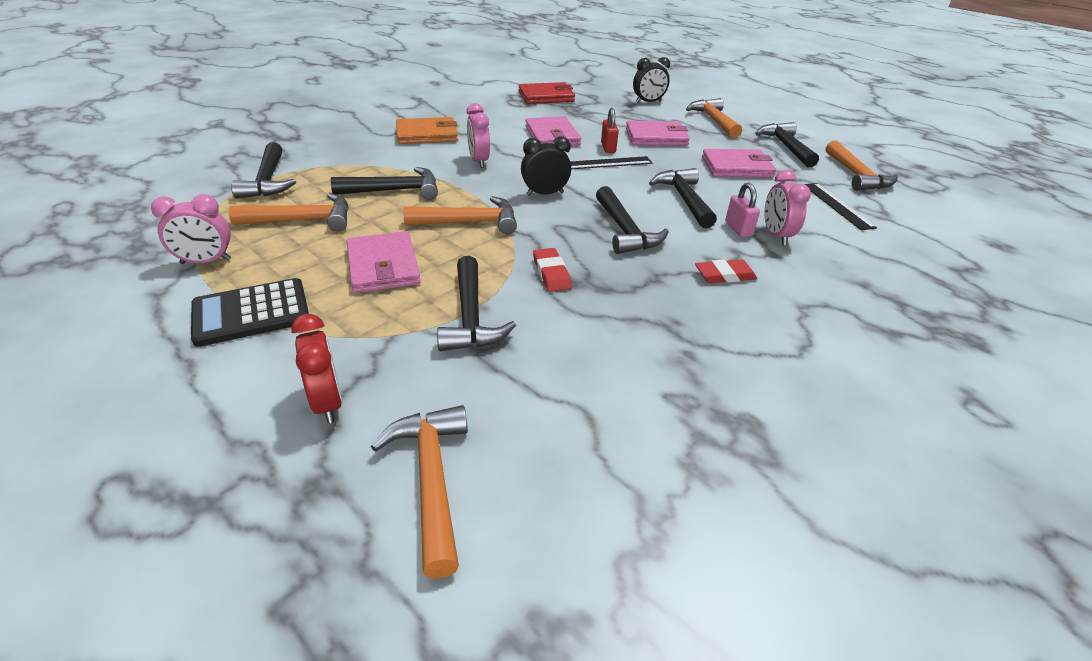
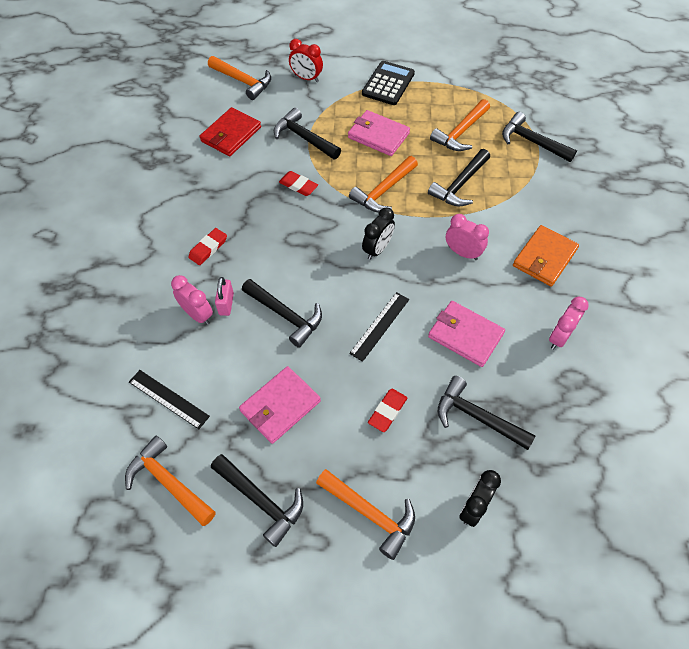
camera: 140 degrees right, 20 degrees up
(206, 261) = (450, 87): pink clock -> pink clock (559, 337)
(546, 96) = (570, 420): red wallet -> red wallet (231, 134)
(608, 148) = (405, 352): red padlock -> none
(625, 231) = (293, 248): black hammer -> black hammer (476, 417)
(656, 137) = (387, 411): pink wallet -> red eraser
(738, 229) = (226, 304): pink padlock -> pink padlock turned 60 degrees clockwise

